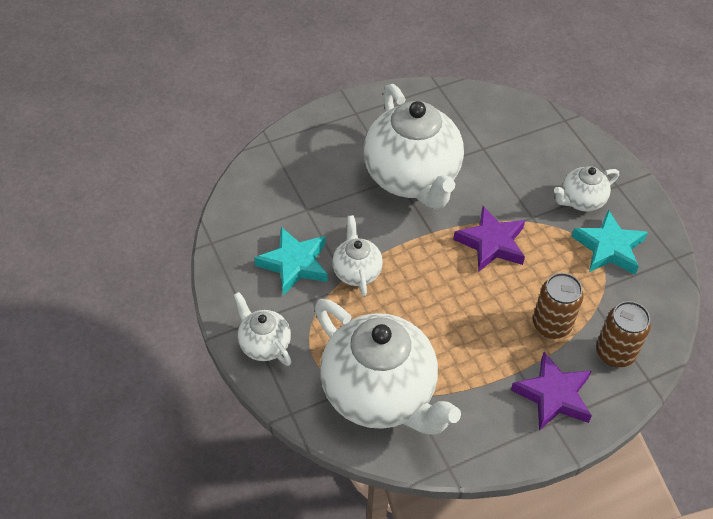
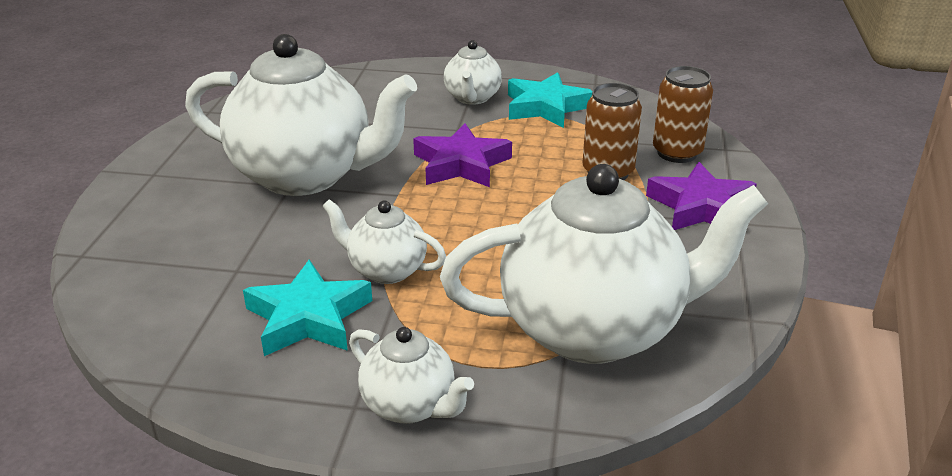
camera: 55 degrees left, 20 degrees down
(264, 344) = (410, 406): white teapot -> white teapot turned 135 degrees counterclockwise

